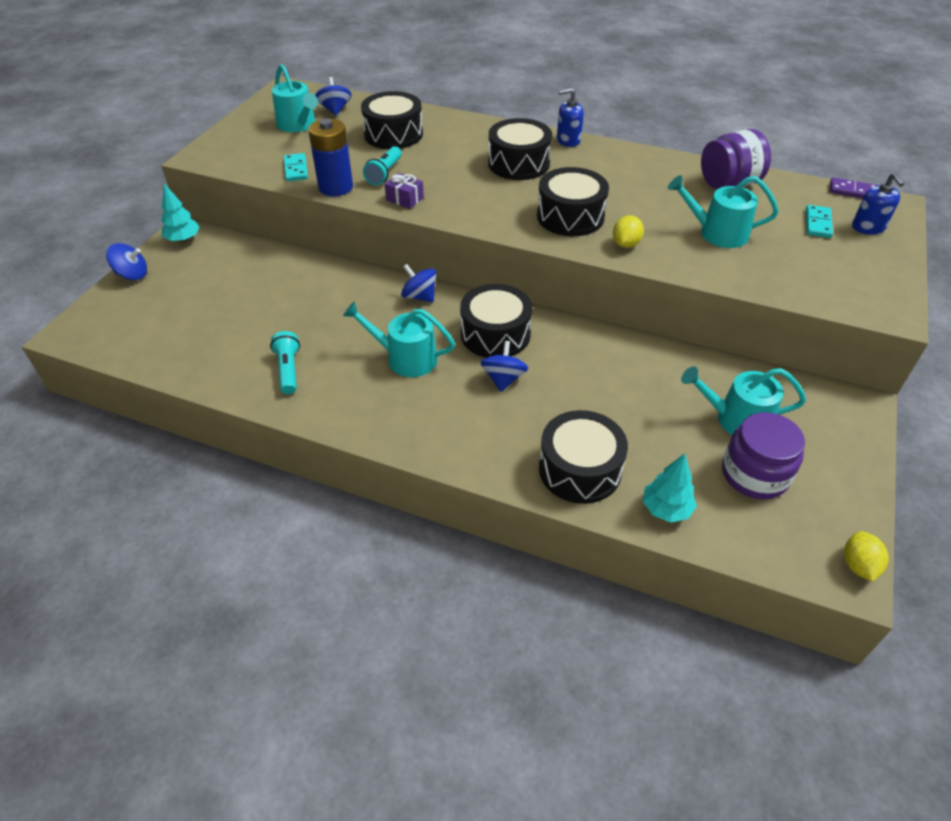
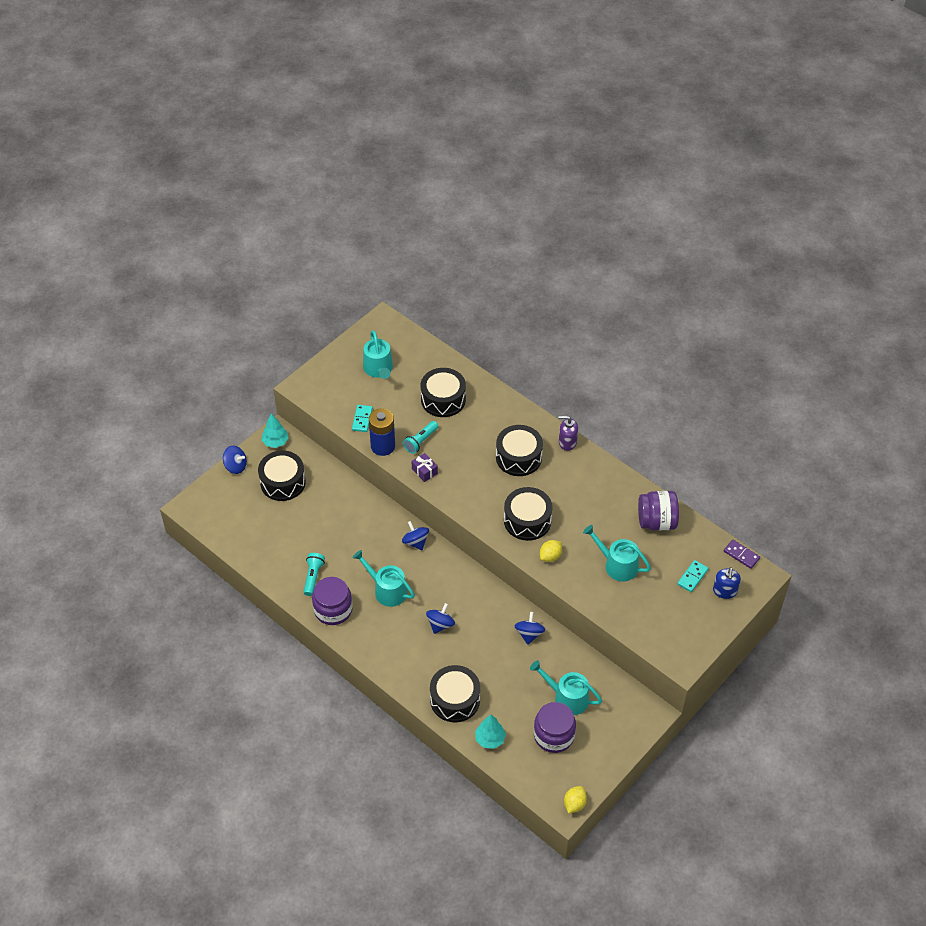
camera: 20 degrees right, 5 degrees up
(335, 110) = (411, 358): blue spinning top -> blue spinning top (529, 634)
(335, 402) = (333, 610): none -> purple jar
(495, 334) = (451, 589): black drum -> black drum (283, 482)
(568, 140) = (567, 442): blue soap dispenser -> purple soap dispenser

